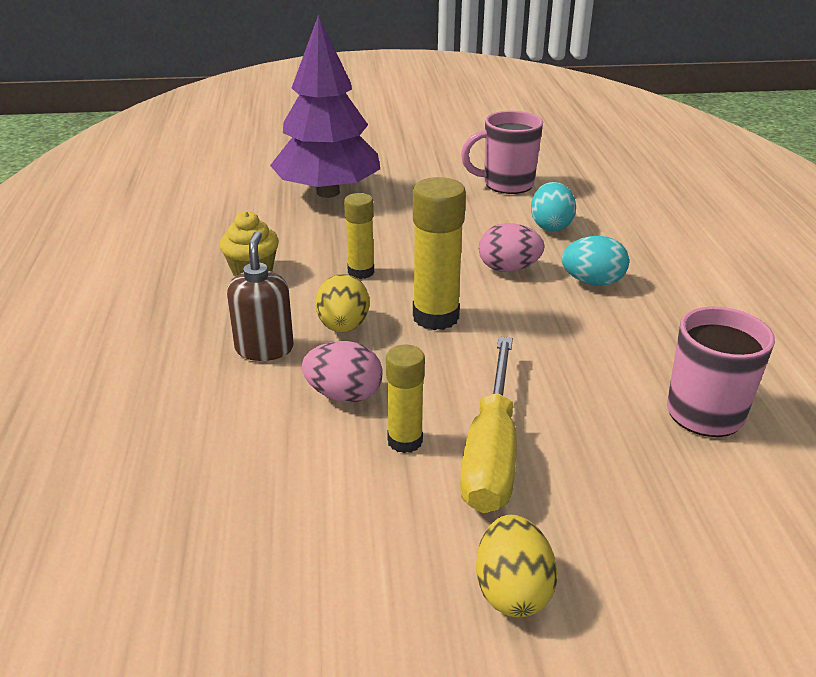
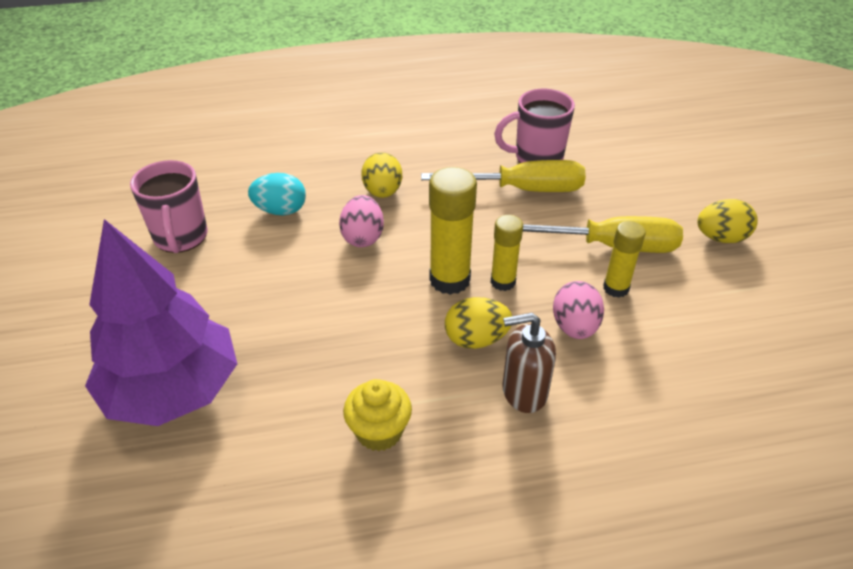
camera: 95 degrees left, 10 degrees up
(361, 272) = (375, 337): yellow glue stick -> yellow glue stick (503, 282)
(592, 282) = (382, 192): turquoise egg -> yellow egg
(617, 387) = (521, 189): none -> yellow screwdriver

